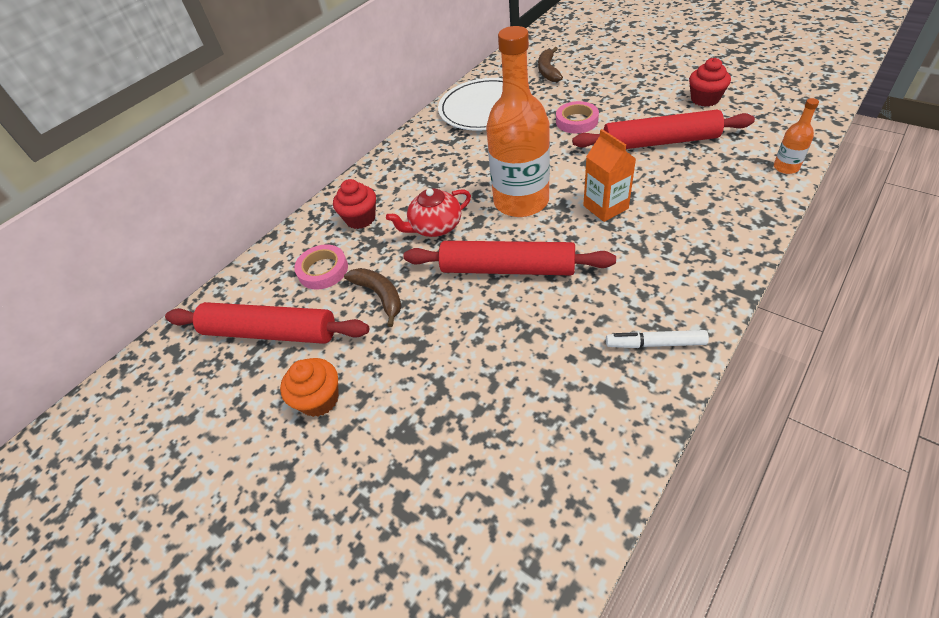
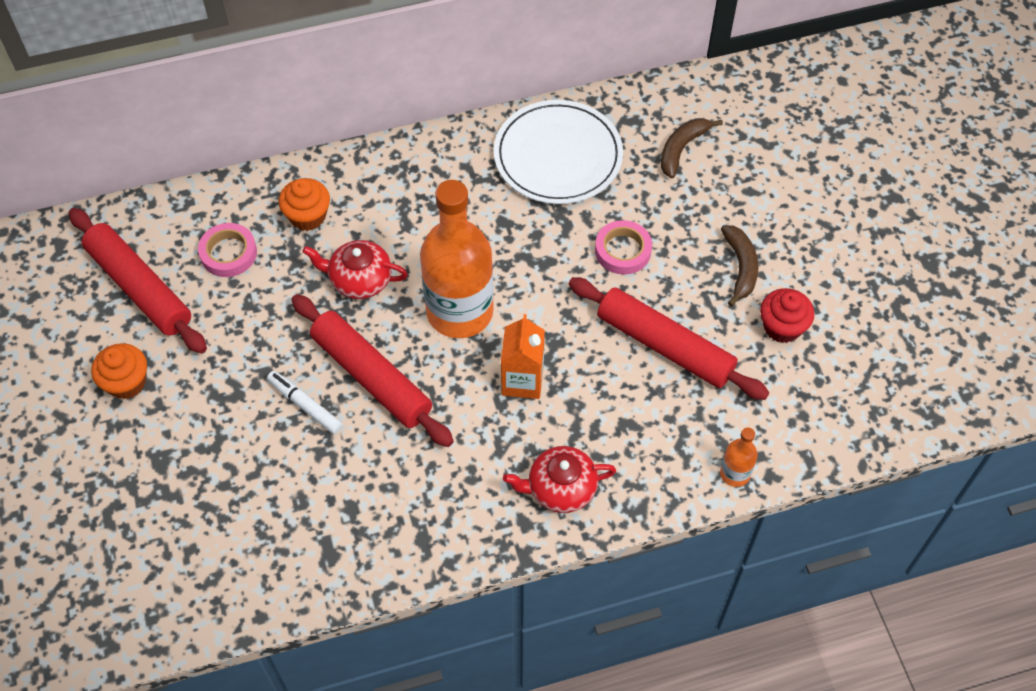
camera: 30 degrees right, 10 degrees up
(360, 218) = (308, 216): red cupcake -> orange cupcake
(379, 295) = (249, 319): brown banana -> brown banana (740, 267)
(655, 344) = (403, 541): white marker -> white marker (305, 406)
(707, 241) = (560, 488): none -> red teapot

